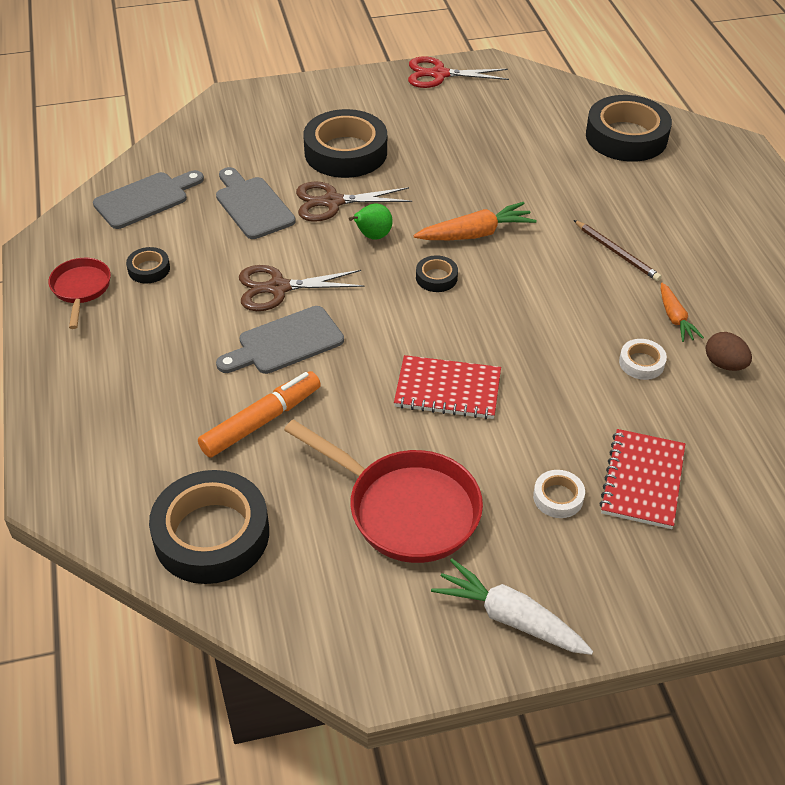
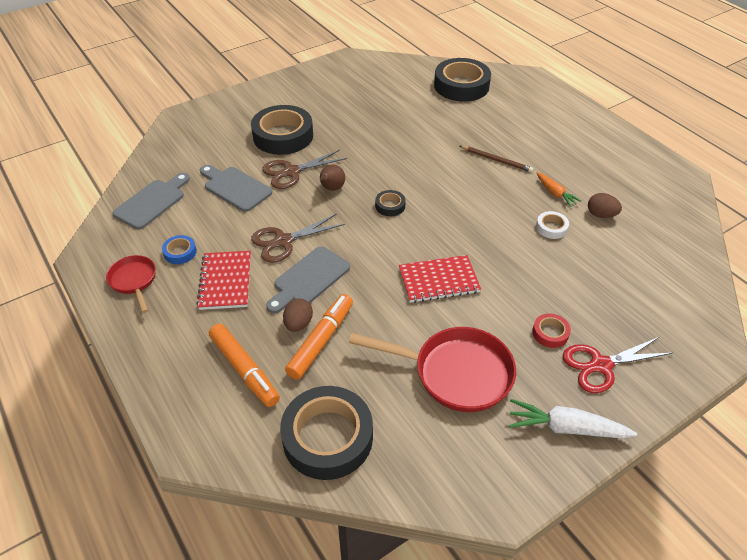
camera: 20 degrees left, 0 degrees up
(149, 269) = (180, 252): black tape -> blue tape
(155, 428) = (244, 370): none -> orange marker
(245, 393) = (298, 324): none -> brown egg
(372, 236) = (331, 189): green pear -> brown pear
(439, 74) = (320, 71): red scissors -> red scissors (601, 365)
(475, 234) = (400, 170): orange carrot -> none
(558, 497) = (550, 333): white tape -> red tape
(642, 480) = (595, 305): red notebook -> red notebook (225, 281)

